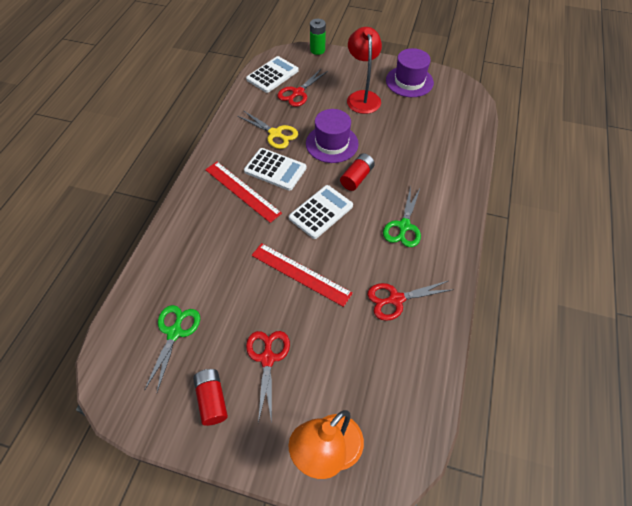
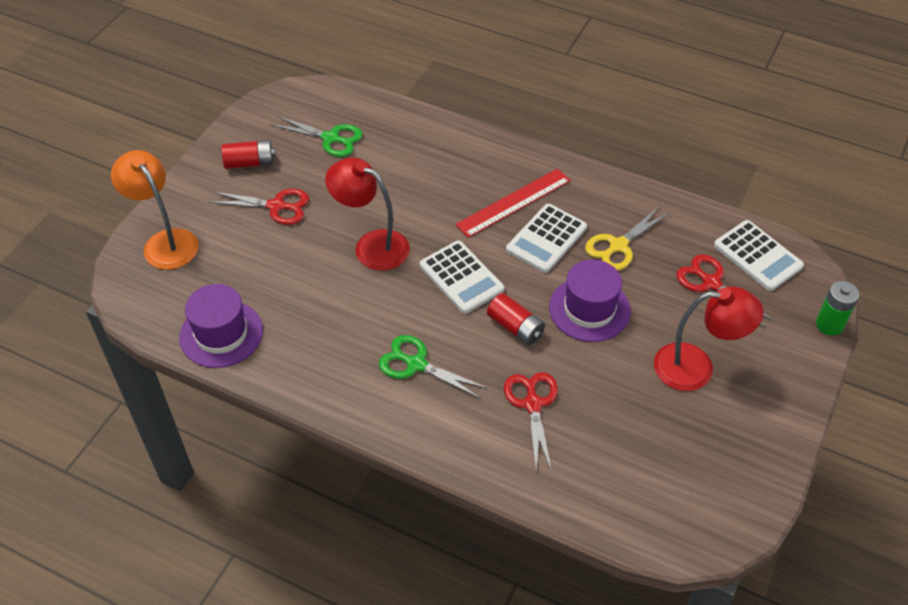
camera: 100 degrees right, 5 degrees down
(301, 274) = (372, 245): red ruler -> red lamp
(396, 299) = (309, 330): red scissors -> red scissors (533, 404)
(409, 81) = (737, 447): purple hat -> purple hat (221, 334)

